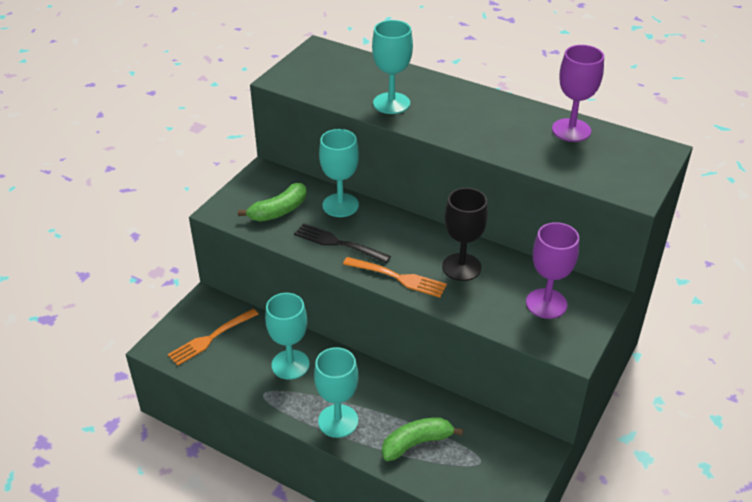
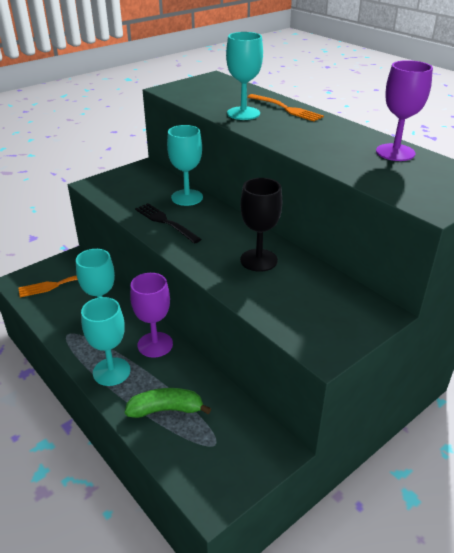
camera: 20 degrees right, 5 degrees down
(279, 211) = (136, 192): green banana -> none
(397, 277) = (196, 256): orange fork -> orange fork (285, 108)
(546, 303) = (321, 306): purple goblet -> purple goblet (155, 344)

